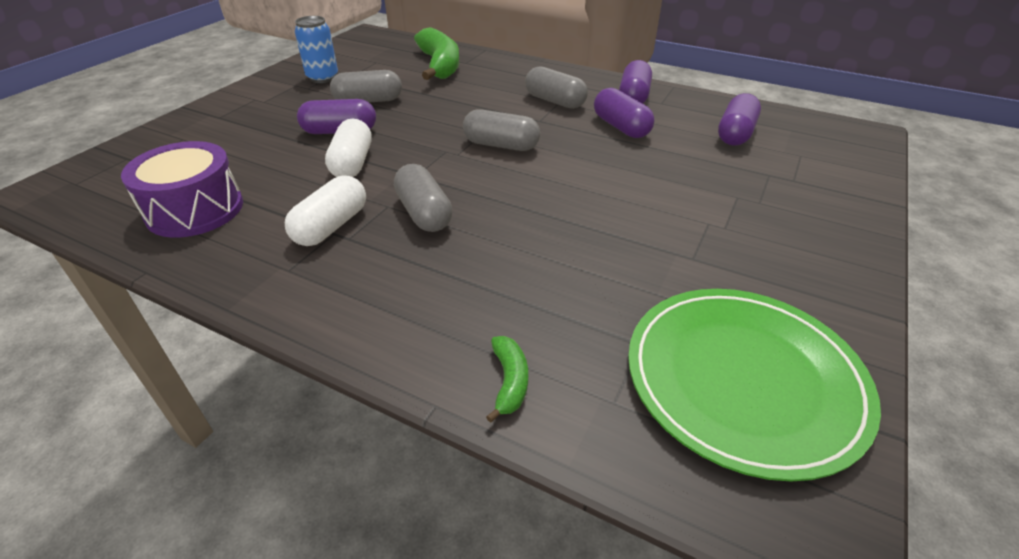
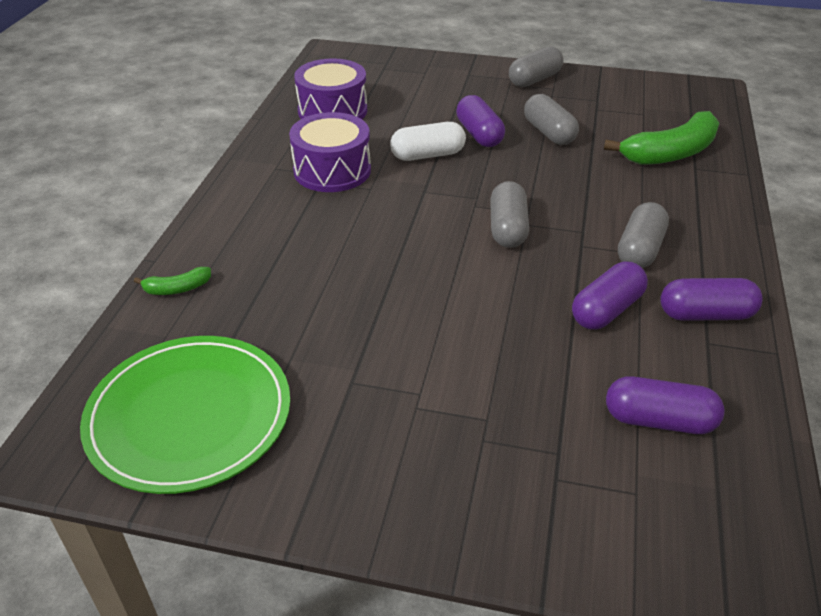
camera: 75 degrees right, 0 degrees up
(322, 78) = (579, 96): blue can -> none
(331, 226) = (332, 170): white capsule -> purple drum
(424, 213) = (366, 209): grey capsule -> grey capsule (534, 80)

